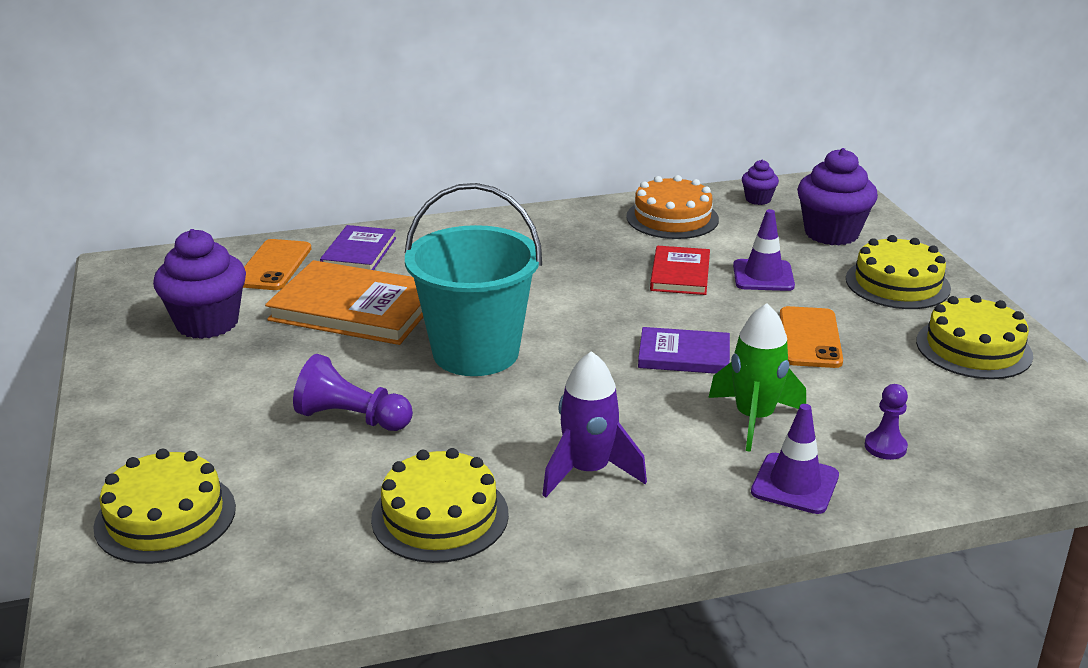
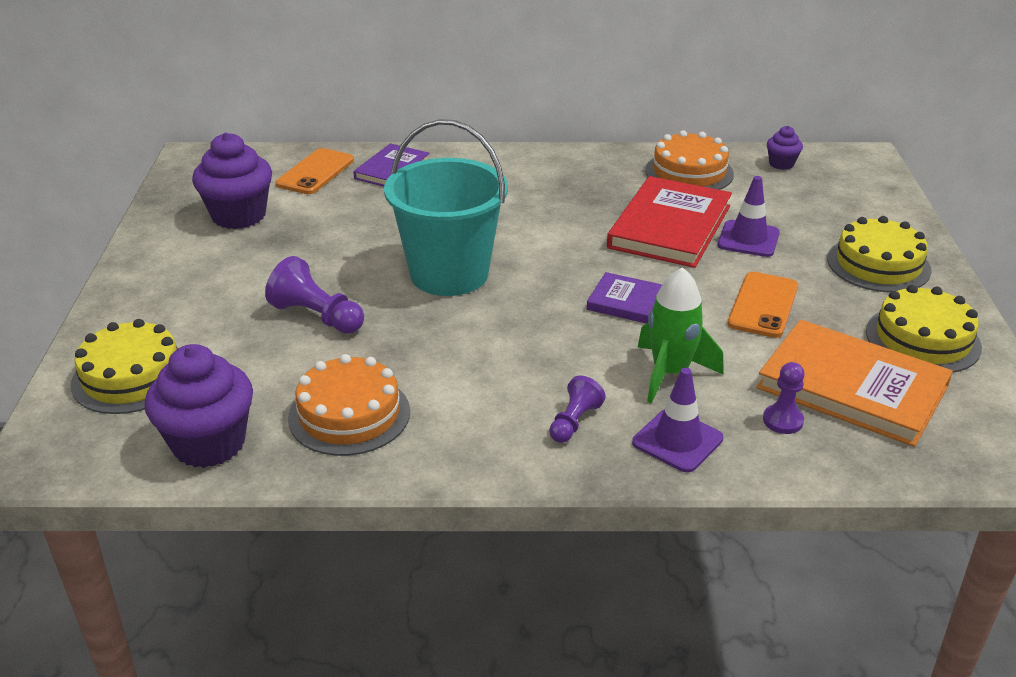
camera: 15 degrees right, 5 degrees up
(355, 308) = (365, 220): orange book -> orange book (852, 387)
(440, 516) = (349, 414): yellow cake -> orange cake
(588, 471) = (495, 397): purple rocket -> none
(680, 274) = (669, 227): red book -> red book, size x1.73
(682, 483) = (574, 422): none -> purple pawn
(831, 233) = (837, 206): purple cupcake -> purple cupcake (209, 444)

